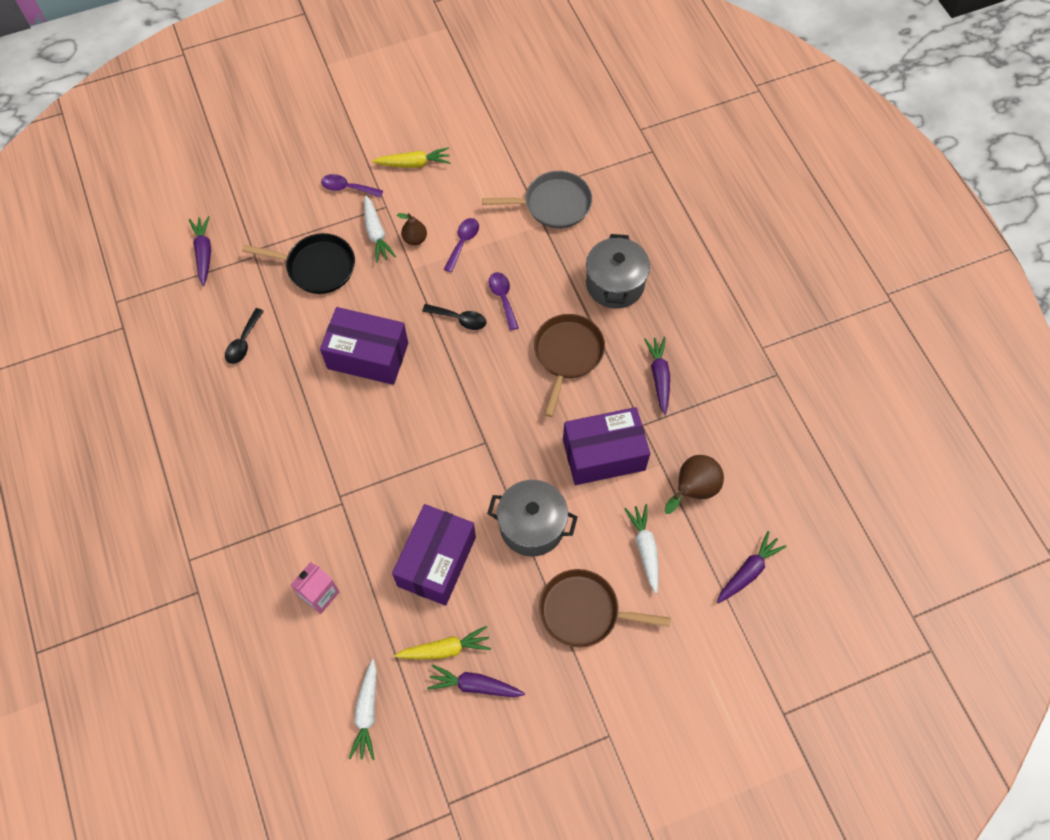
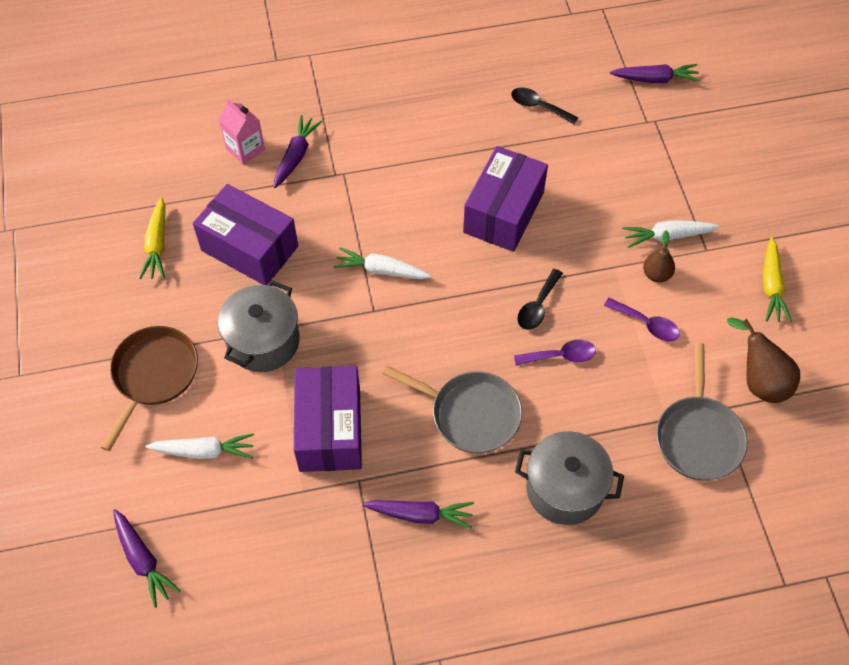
camera: 100 degrees right, 5 degrees down
(317, 267) = (626, 176): black pan -> none
(347, 188) = (736, 214): purple spoon -> none
(367, 712) = (120, 176): white carrot -> white carrot (382, 270)
(475, 685) = (112, 265): purple carrot -> purple carrot (296, 156)
(567, 354) = (470, 414): brown pan -> grey pan
(692, 490) = (260, 520): brown pear -> brown pear (759, 381)

